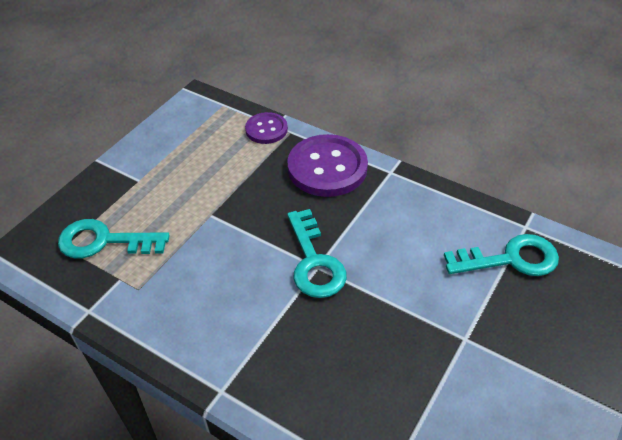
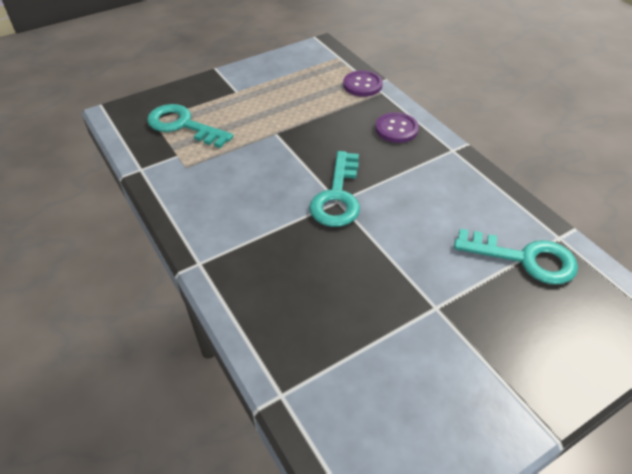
camera: 25 degrees right, 0 degrees up
(327, 168) = (396, 129): purple button -> purple button, size x0.56

